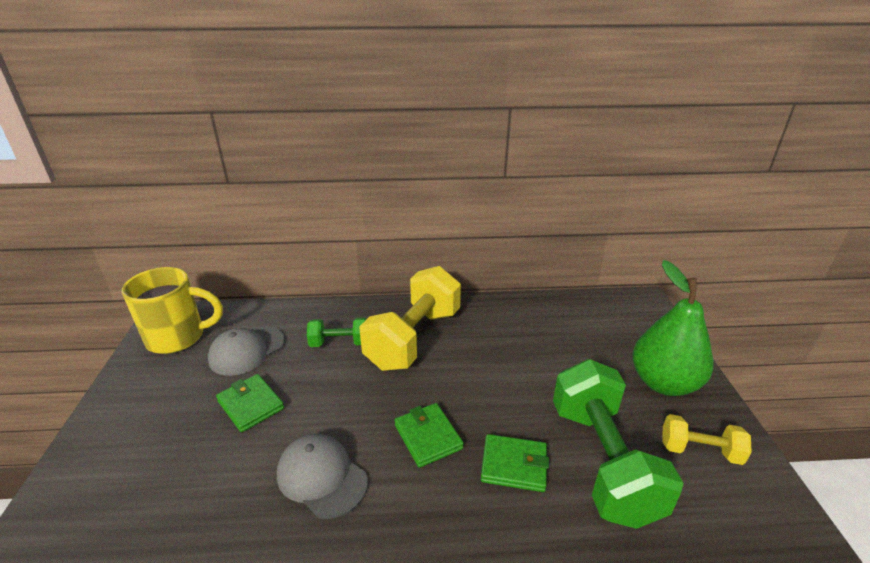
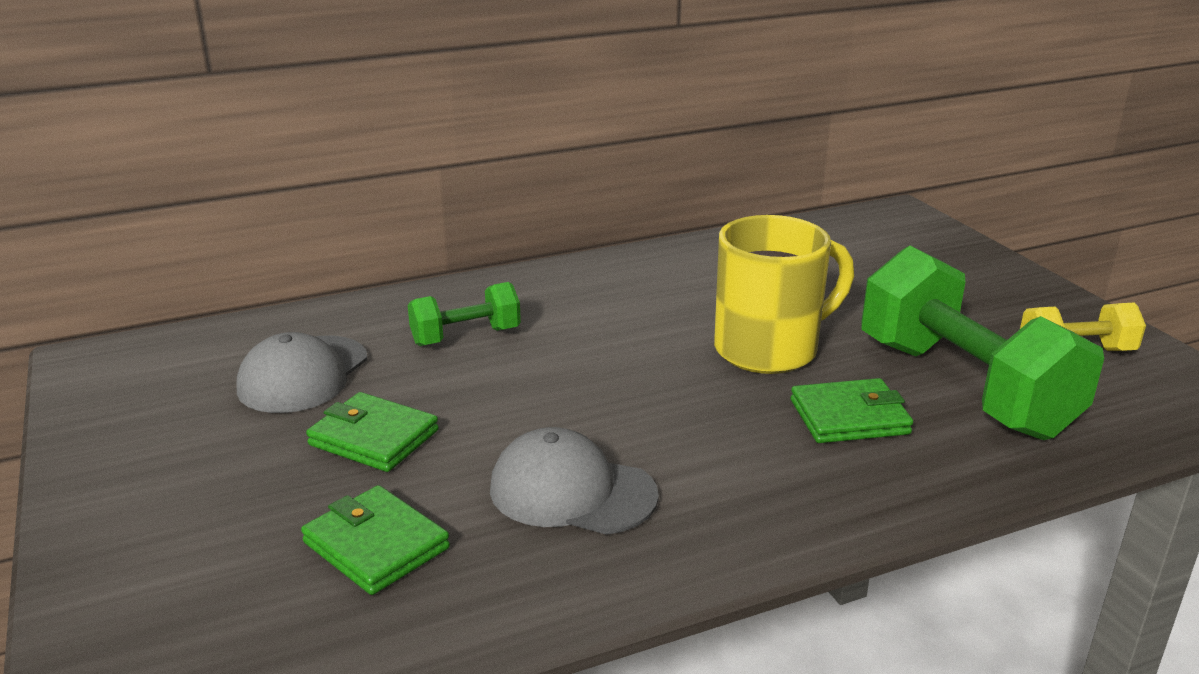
camera: 20 degrees left, 5 degrees down
(178, 337) = (148, 382): yellow mug -> yellow mug (769, 350)
(413, 338) = (587, 310): yellow dumbbell -> none
(428, 437) = (701, 414): green wallet -> green wallet (376, 545)
(663, 383) = (985, 294): green pear -> none

